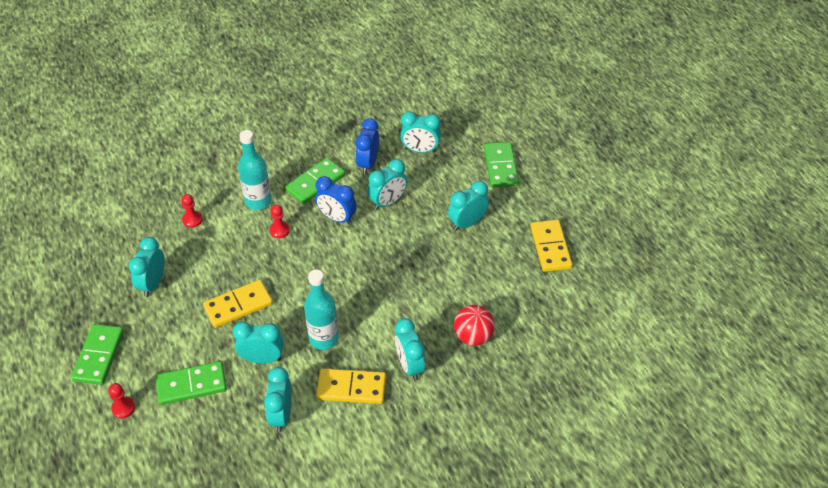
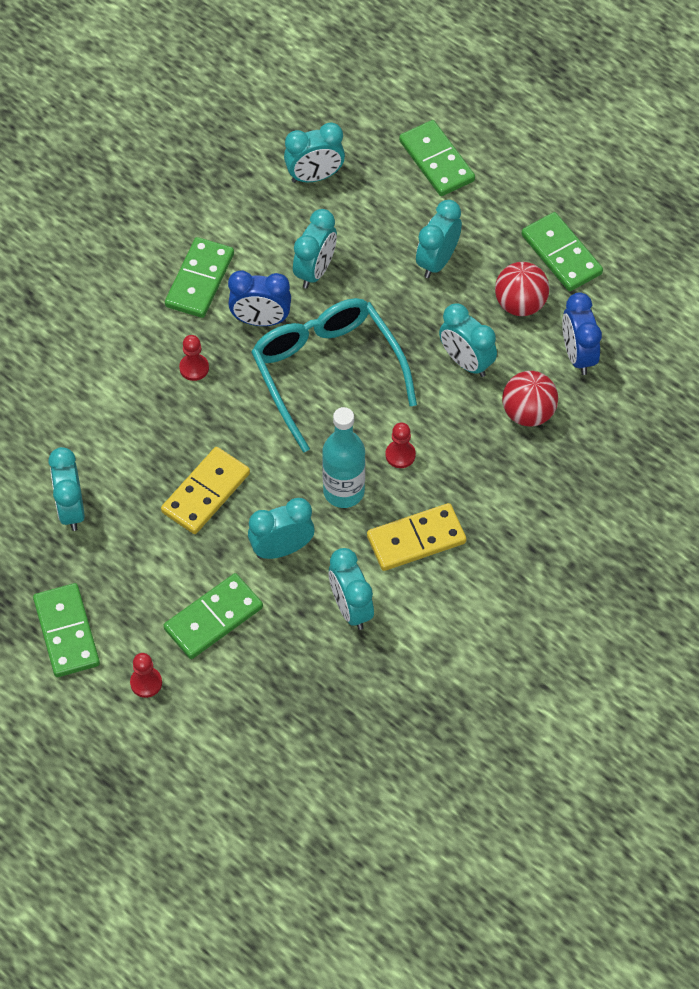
camera: 25 degrees left, 10 degrees up
(192, 220) = (64, 400): red pawn -> red pawn (400, 455)
(258, 201) = (138, 338): turquoise bottle -> none
(358, 262) = (327, 372): none -> turquoise glasses
(368, 163) = (255, 224): blue clock -> blue clock (578, 355)
(409, 365) = (471, 482): turquoise clock -> turquoise clock (466, 362)
(506, 267) = (520, 304): none -> red ball
(550, 247) = (561, 254): yellow domino -> green domino

